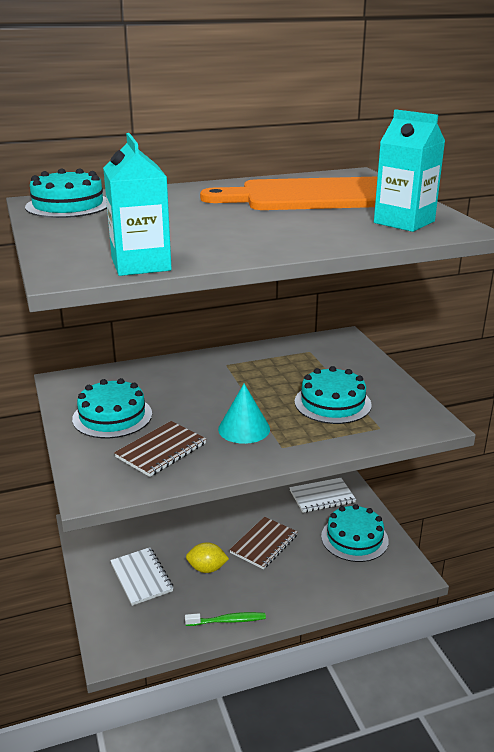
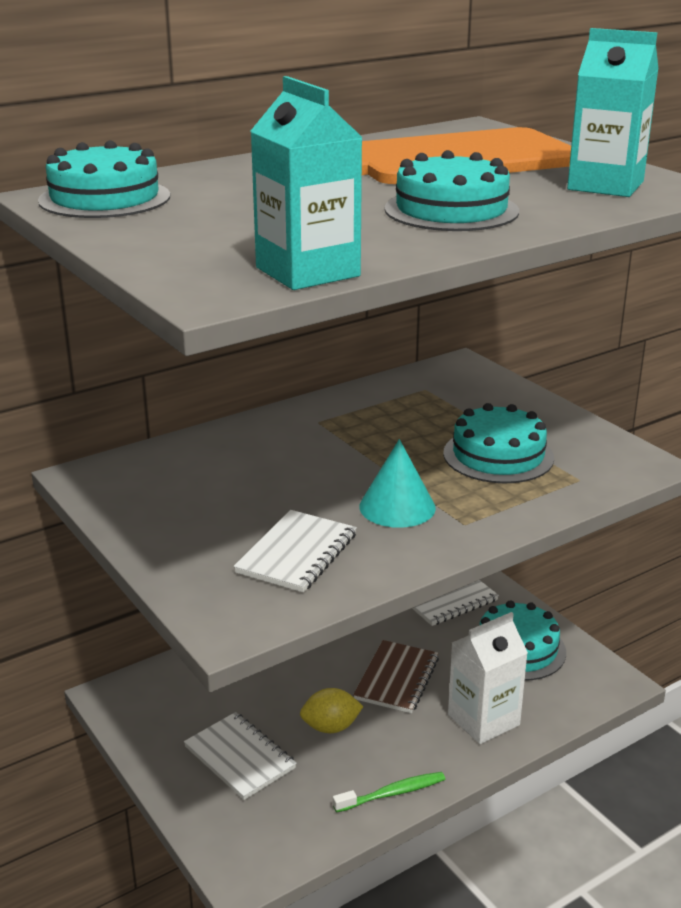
camera: 15 degrees left, 0 degrees up
(112, 416) = (194, 516): turquoise cake -> turquoise cake (451, 210)
(161, 450) = (297, 554): brown notebook -> white notebook
(310, 583) = (483, 720): none -> white carton

